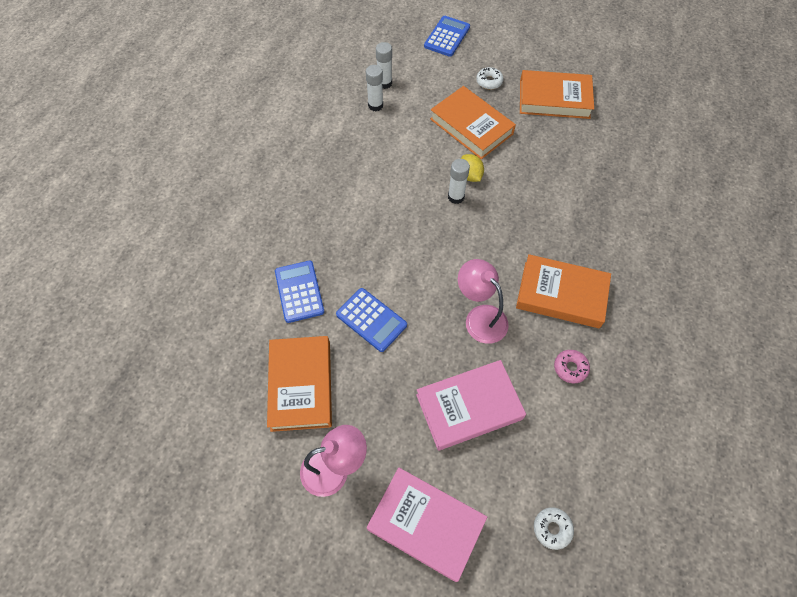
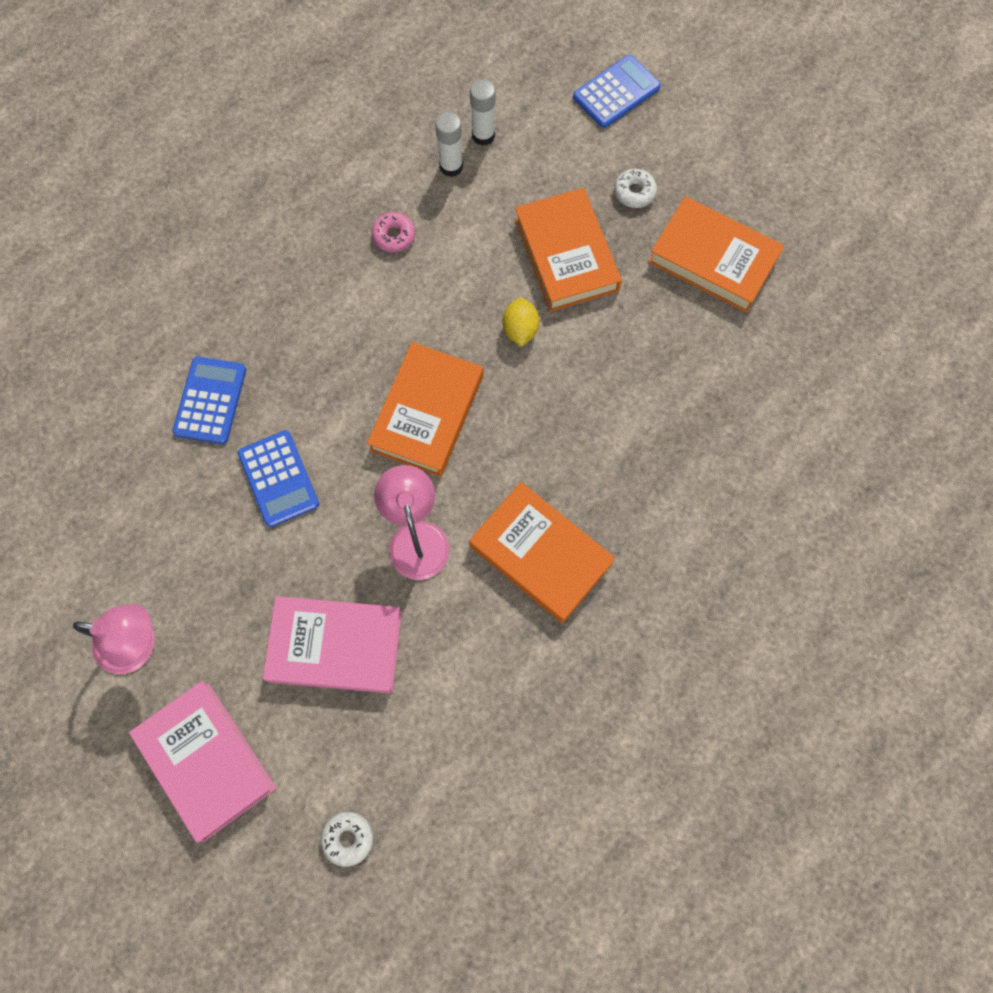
camera: 25 degrees right, 10 degrees up
(301, 385) = (151, 525): orange book -> orange book (427, 413)
(456, 197) = (482, 354): white glue stick -> none
(570, 368) = (491, 657): pink donut -> pink donut (394, 236)

